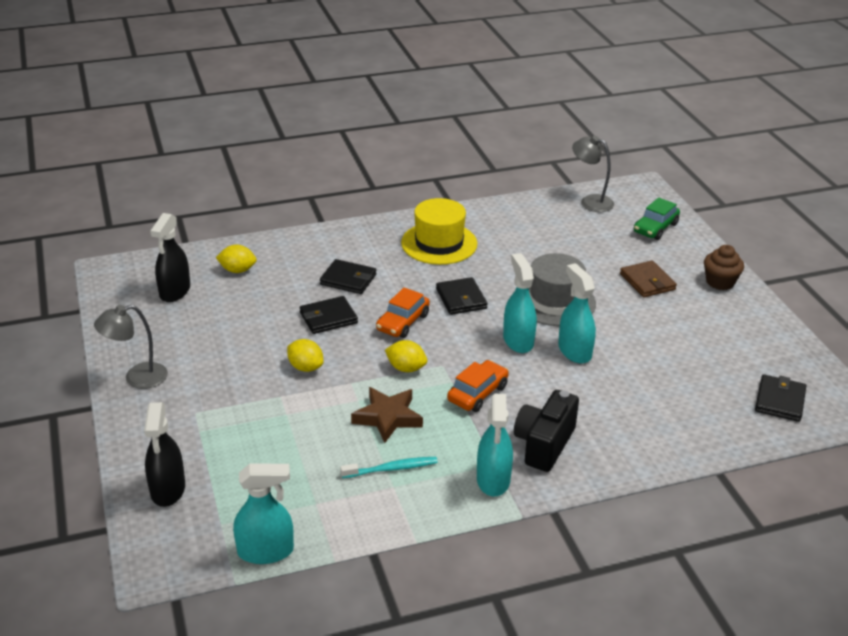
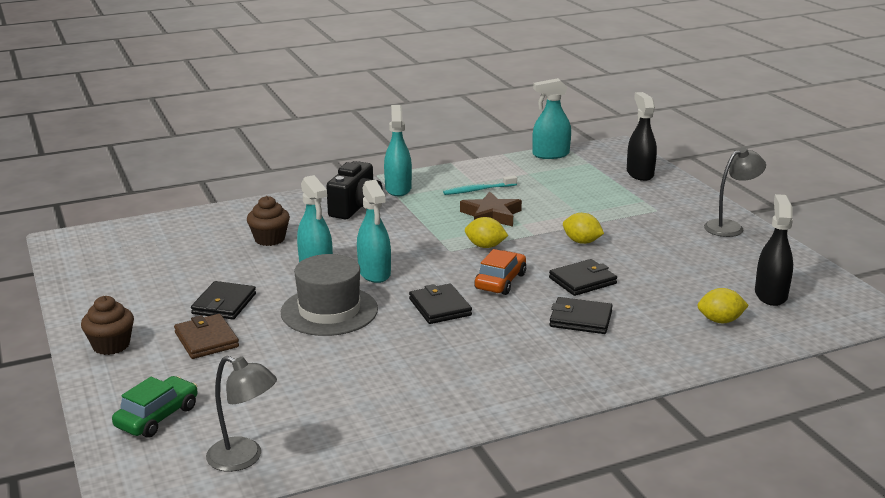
camera: 175 degrees right, 10 degrees down
(439, 243) = (480, 371): yellow hat -> none
(478, 393) = (414, 233): orange car -> none
(631, 396) = (269, 239): none -> brown cupcake
(779, 401) = (128, 243): black wallet -> black wallet (224, 304)

